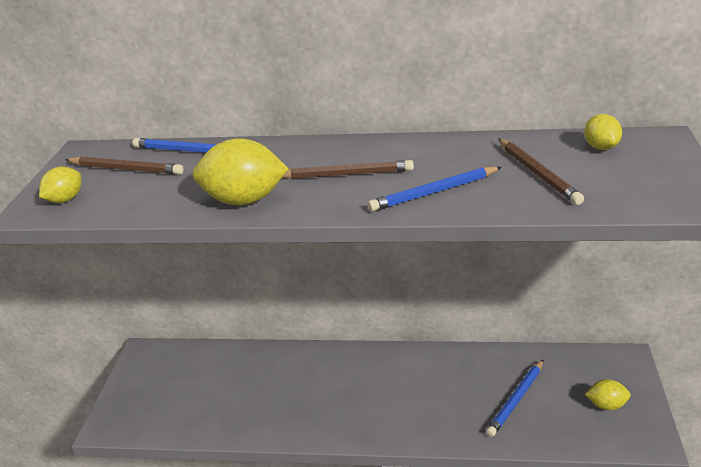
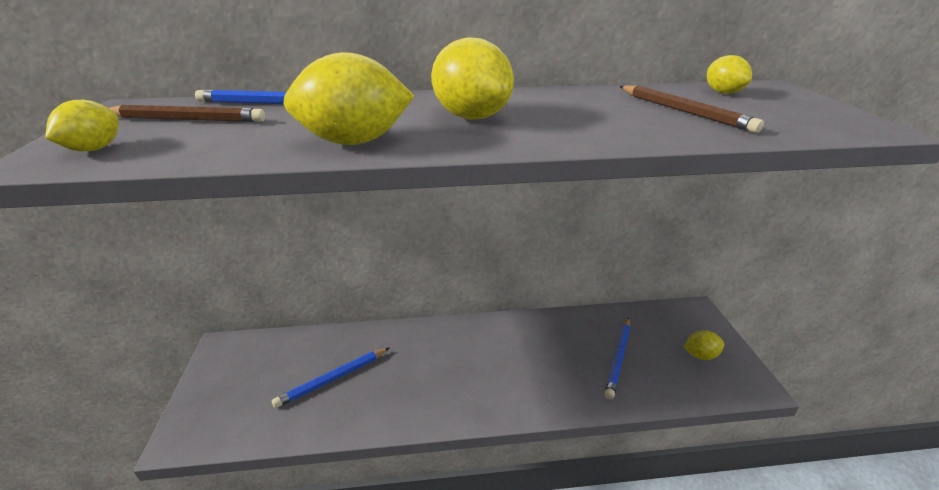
camera: 15 degrees left, 0 degrees up
(346, 174) = (471, 117): brown pencil -> yellow lemon
(433, 192) = (585, 128): blue pencil -> blue pencil (332, 379)

